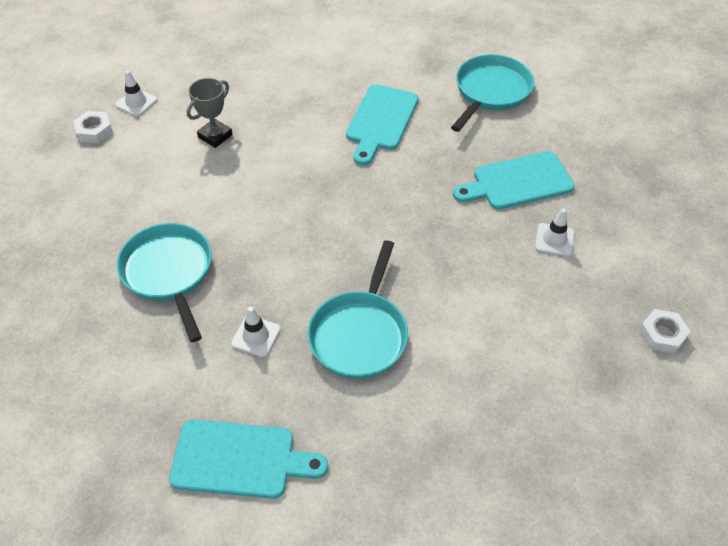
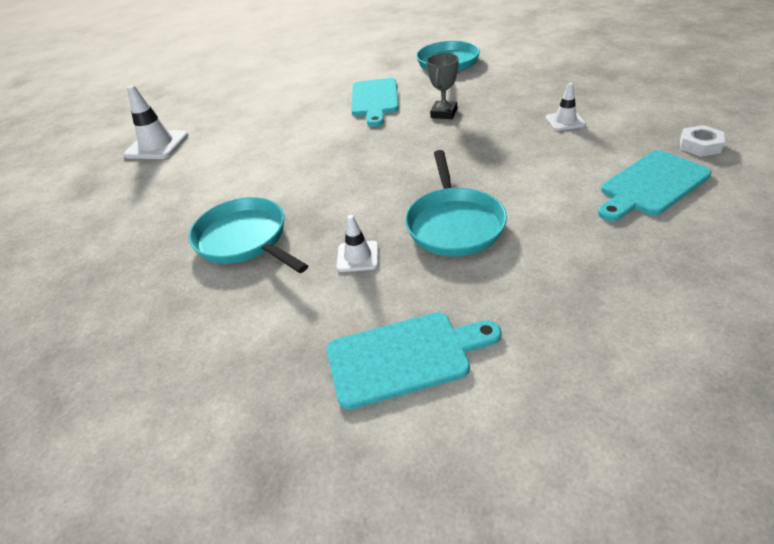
camera: 15 degrees left, 10 degrees down
(94, 130) = (125, 171): white nut -> none
(136, 102) = (157, 145): white traffic cone -> white traffic cone, size x1.72
(215, 136) = (239, 145): grey trophy -> grey trophy (444, 113)
(517, 182) = (508, 100): turquoise cutting board -> turquoise cutting board (651, 185)

